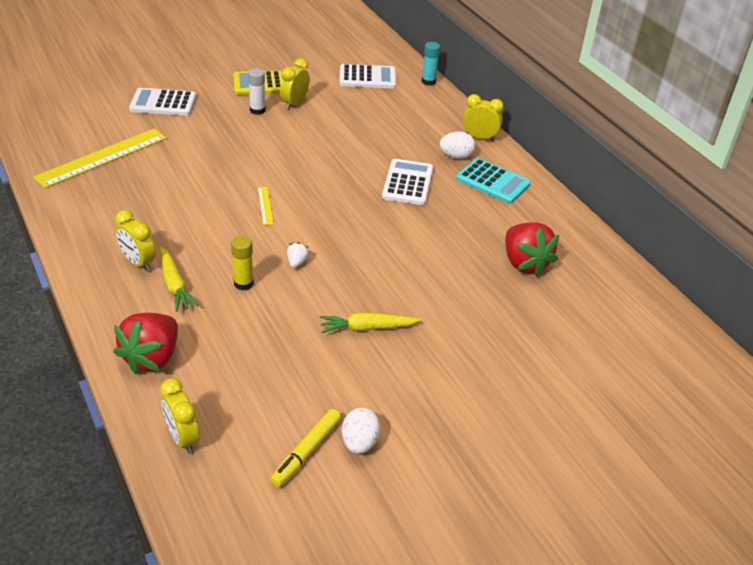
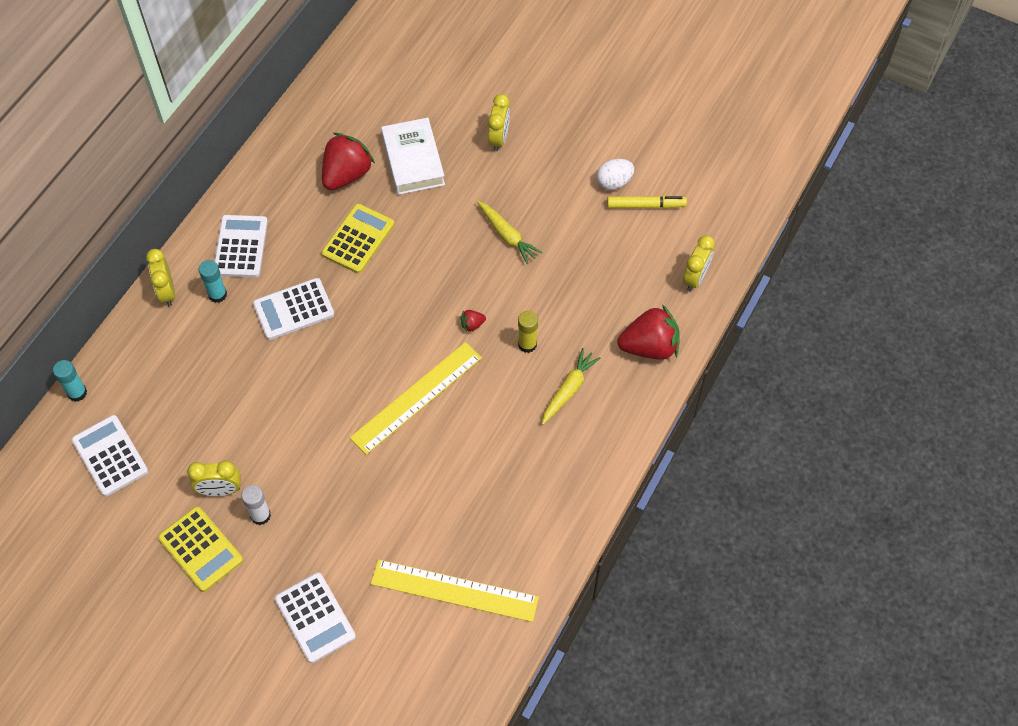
camera: 120 degrees left, 20 degrees up
(138, 262) = (566, 436): yellow clock -> yellow clock (499, 138)
(265, 205) = (416, 397): yellow ruler -> yellow ruler, size x2.35
(297, 262) = (472, 325): white strawberry -> red strawberry
(446, 240) = (358, 239): none -> yellow calculator
(456, 156) = (217, 294): white egg -> turquoise glue stick
(492, 182) = (241, 247): turquoise calculator -> white calculator
(509, 309) = (413, 160): none -> white book

